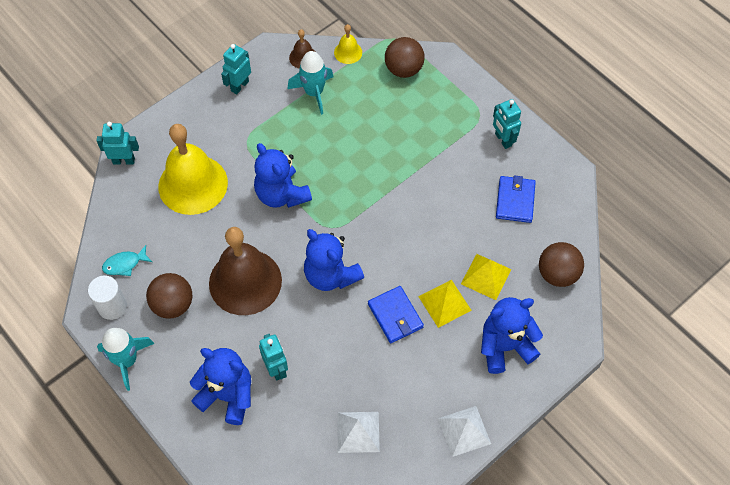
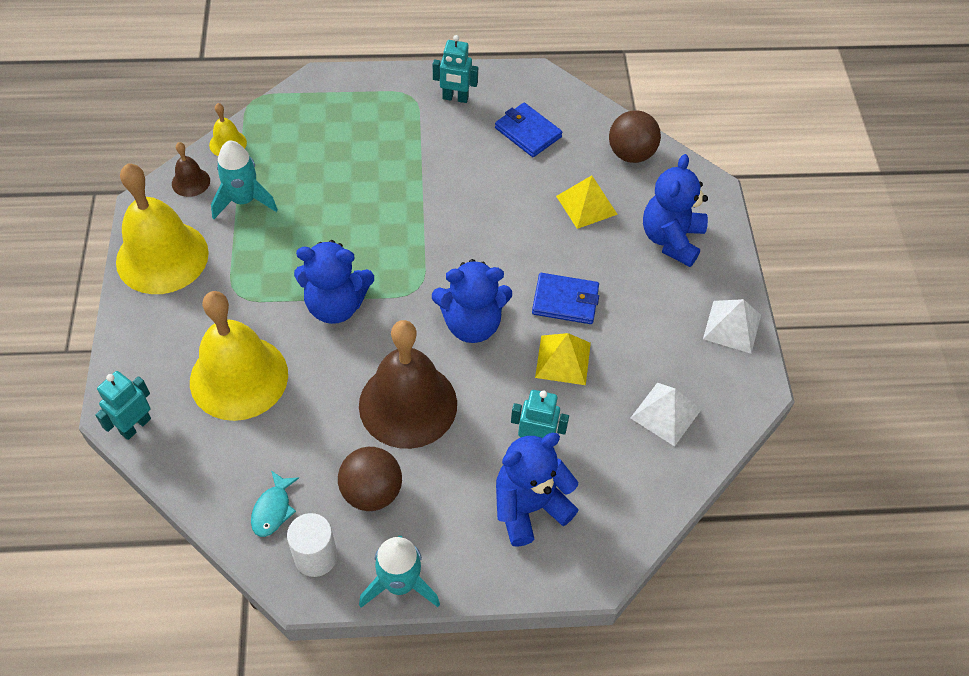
camera: 55 degrees left, 5 degrees down
(239, 86) = (162, 257): turquoise robot -> yellow bell
(403, 69) = (298, 115): brown ball -> none
(445, 303) = (586, 254): yellow pyramid -> yellow pyramid (563, 360)

